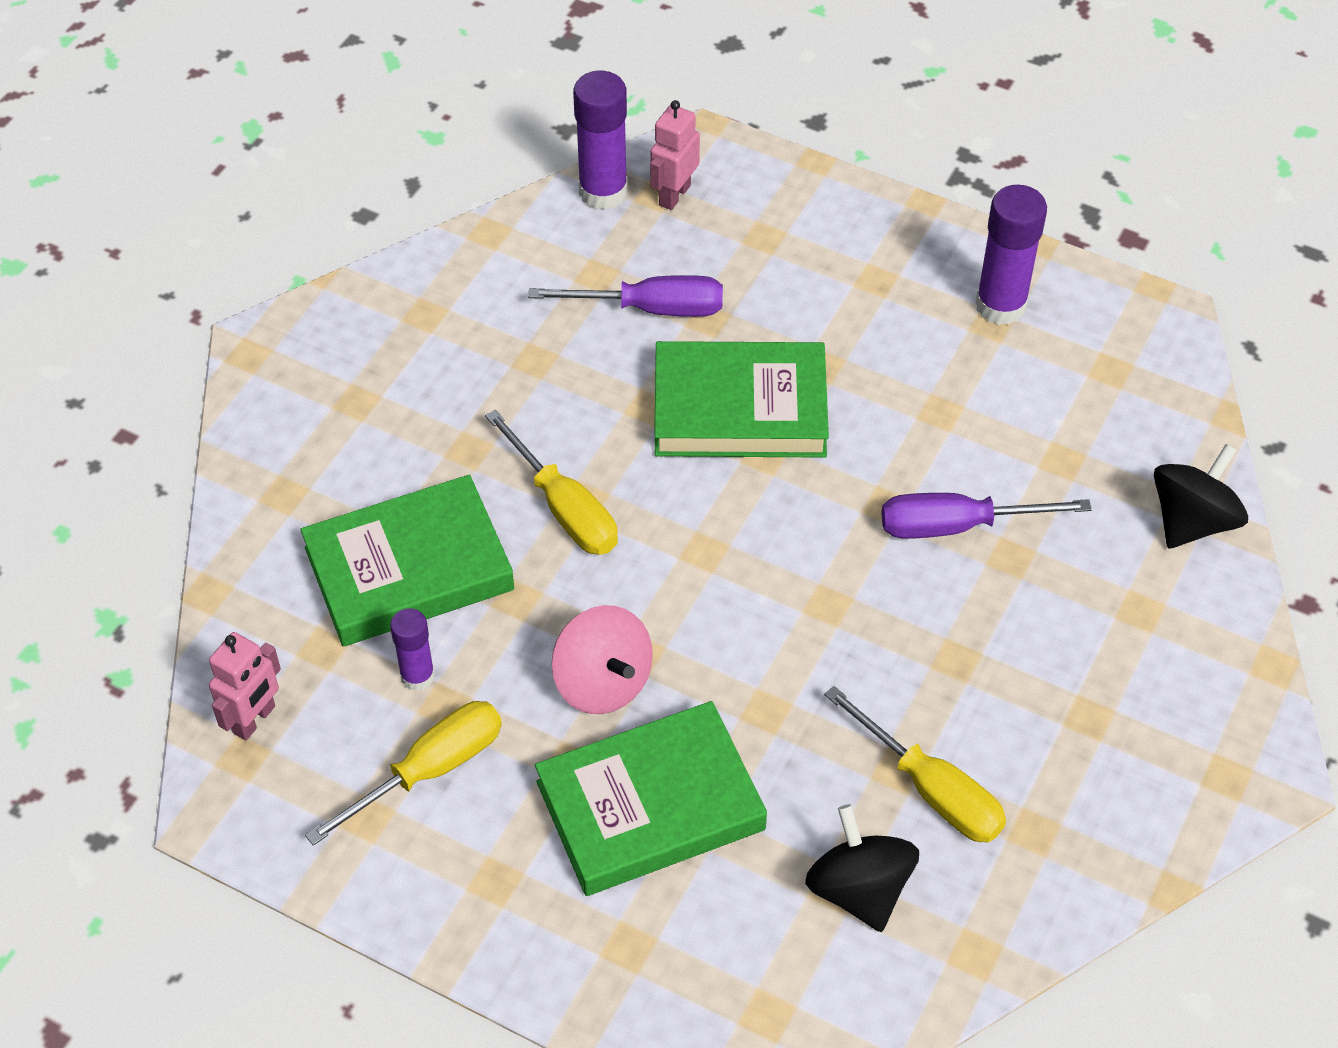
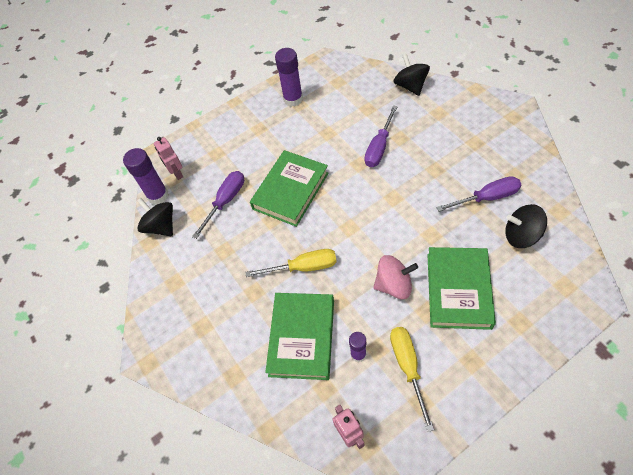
camera: 55 degrees left, 5 degrees up
(535, 233) = (161, 226): none -> black spinning top
(931, 789) = (487, 197): yellow screwdriver -> purple screwdriver

